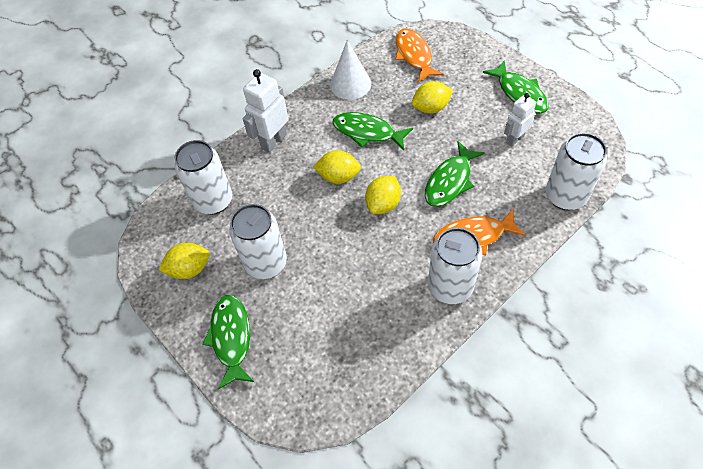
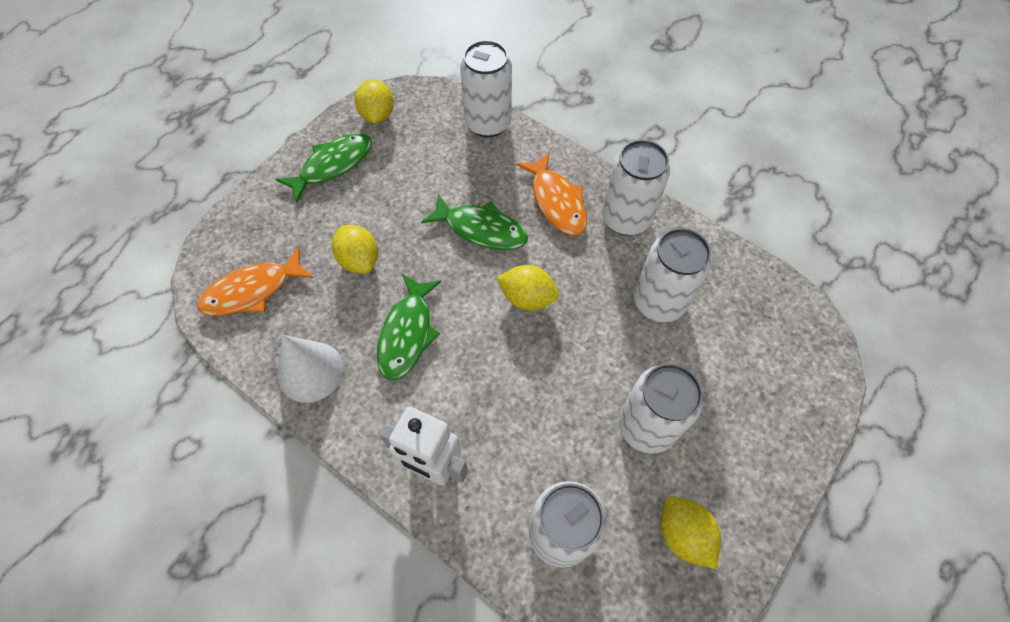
camera: 105 degrees left, 5 degrees up
(231, 338) = (762, 444): green fish -> none
(338, 177) = (491, 359): yellow lemon -> yellow lemon (377, 115)
(364, 294) = (659, 302): none -> white can
(514, 139) = (409, 168): white robot -> none

